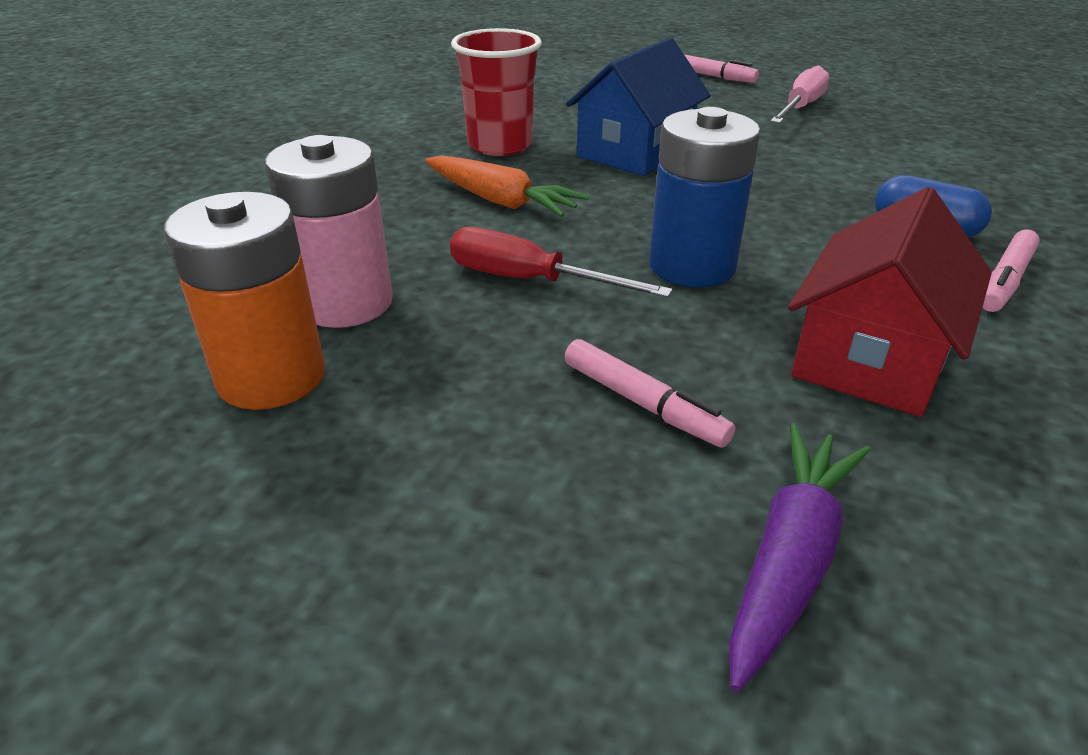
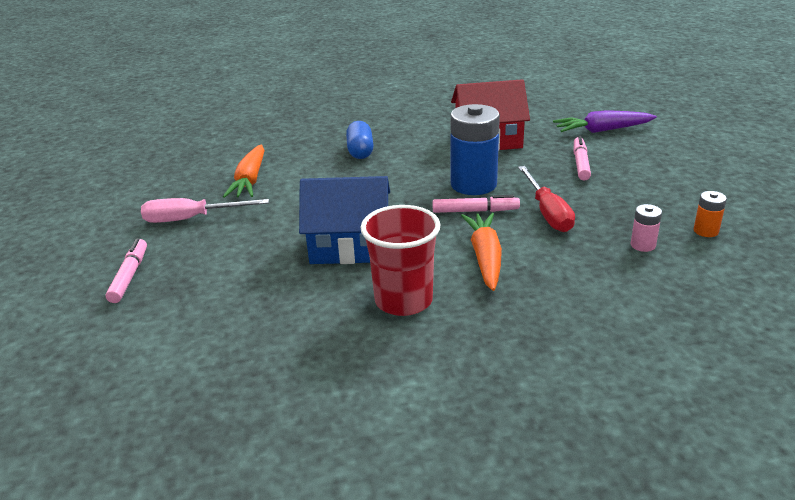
camera: 125 degrees left, 5 degrees down
(271, 377) = (706, 231): orange battery -> orange battery, size x0.46
(346, 303) = (643, 245): pink battery -> pink battery, size x0.46
(879, 146) = (250, 180): none -> orange carrot
(1005, 281) = (391, 131): pink marker -> pink marker (475, 211)

